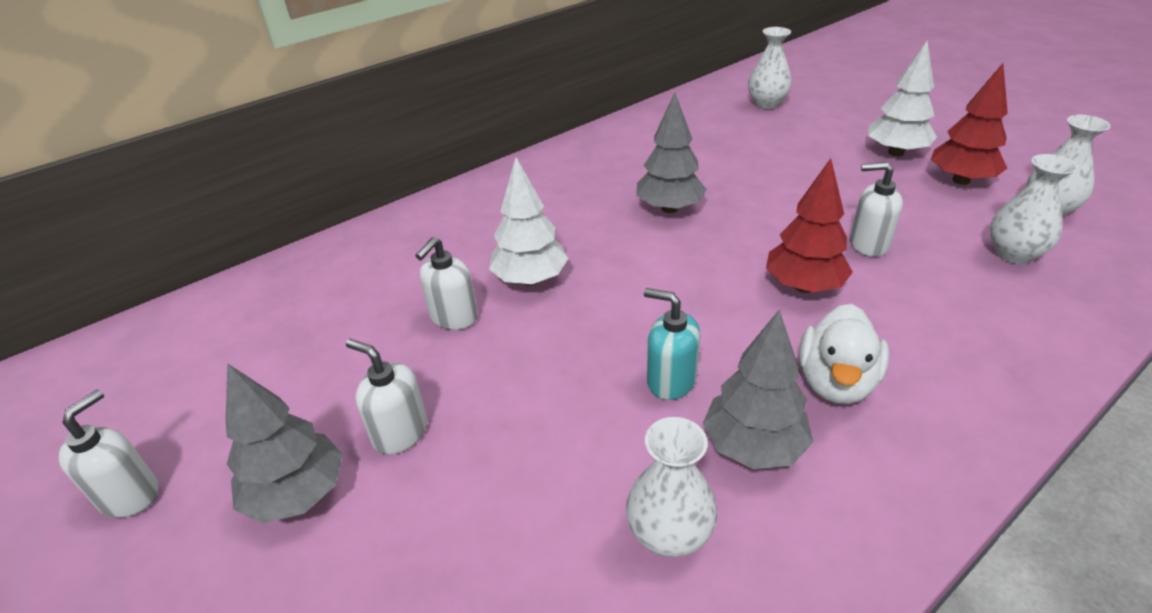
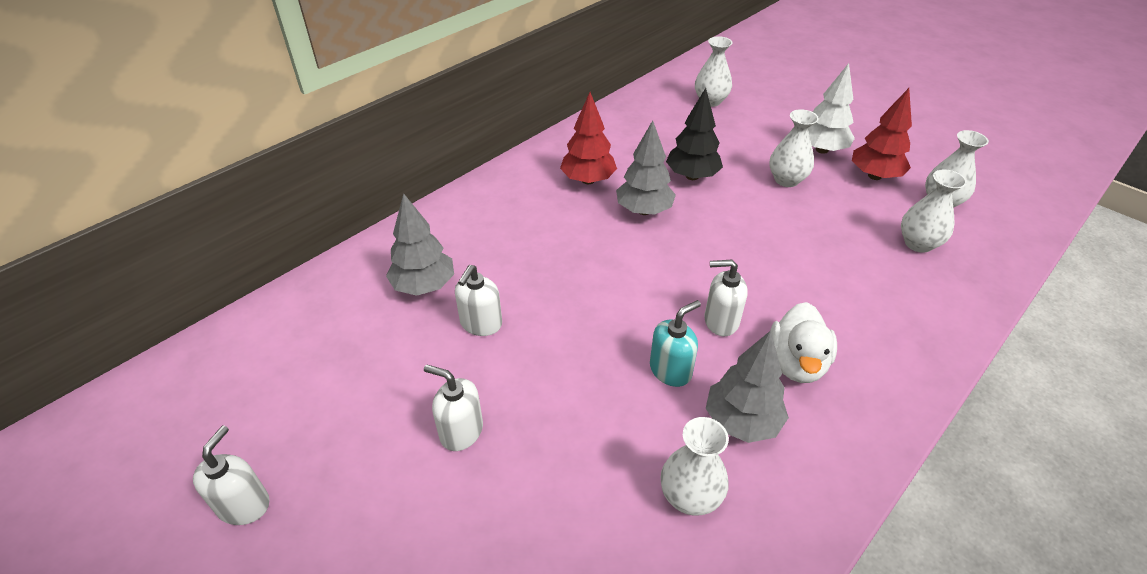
camera: 10 degrees left, 5 degrees up
(297, 494) = (389, 491): grey tree -> grey tree (424, 286)
(530, 279) = (539, 284): white tree -> none
(670, 380) = (670, 370): turquoise soap dispenser -> turquoise soap dispenser turned 120 degrees clockwise
(733, 176) = (692, 176): none -> black tree
(803, 286) = (762, 280): red tree -> red tree (588, 180)
(848, 182) = (786, 180): none -> white vase
(868, 244) = (808, 239): white soap dispenser -> white soap dispenser (720, 321)

